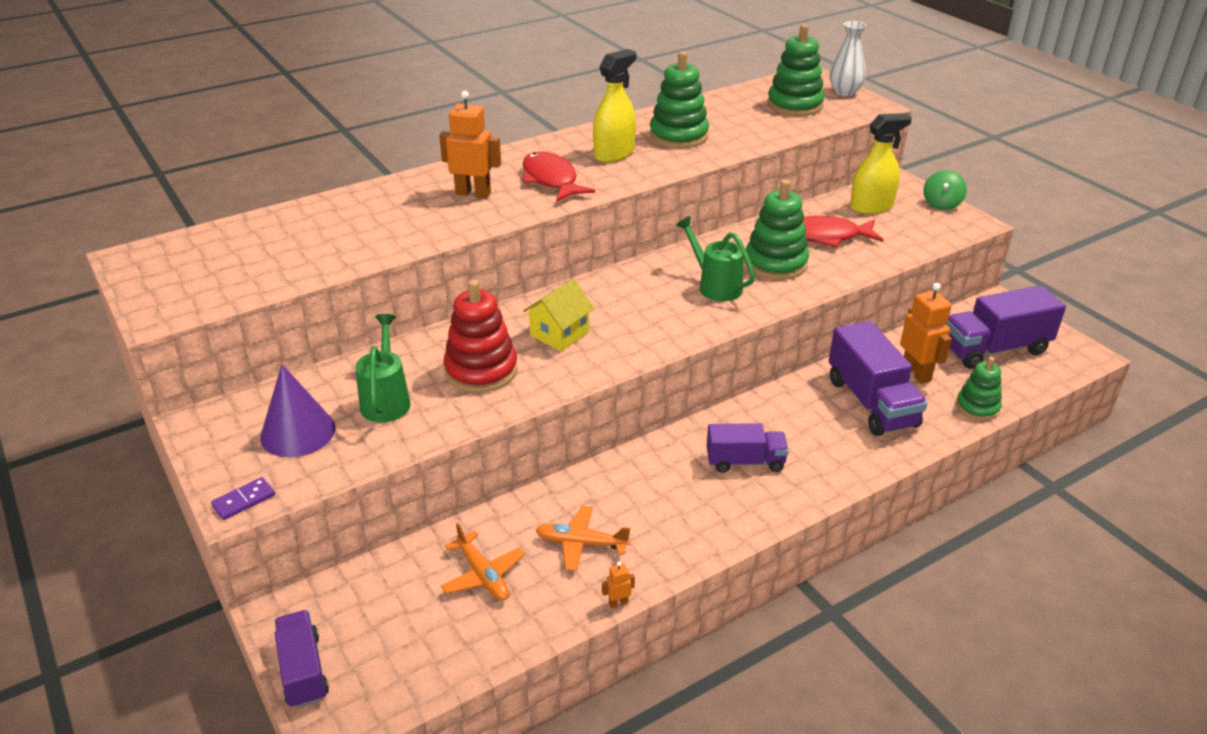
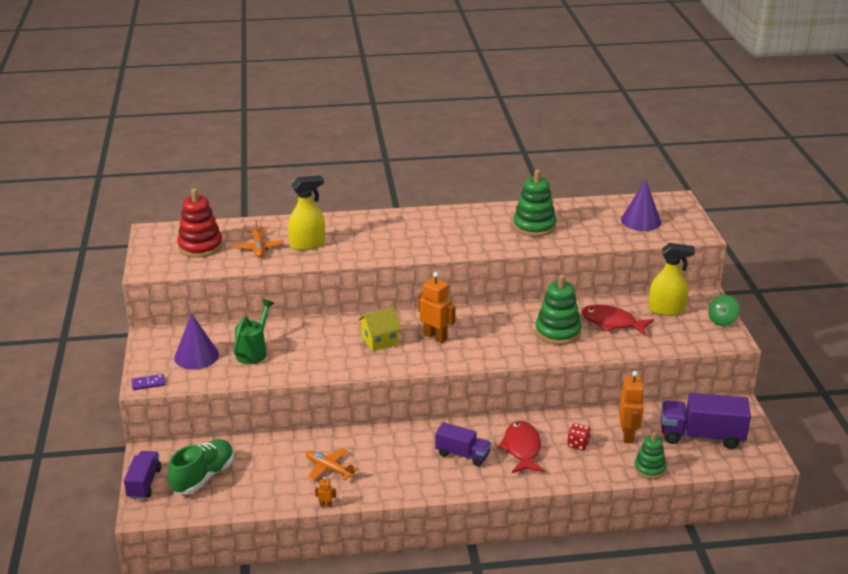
camera: 25 degrees right, 5 degrees down
(397, 624) = (203, 477): none -> green shoe
(473, 193) = (367, 237): orange robot -> orange robot (435, 337)
(481, 370) = (317, 350): red stacking toy -> red stacking toy (200, 246)
(483, 575) = (264, 467): orange plane -> orange plane (258, 248)
(551, 180) = (422, 239): red fish -> red fish (522, 448)
(614, 154) = (479, 229): yellow spray bottle -> yellow spray bottle (307, 244)
(715, 286) = (503, 336): green watering can -> none
(795, 105) = (641, 221): green stacking toy -> purple cone
(844, 92) = (689, 218): white vase -> none
(871, 402) = (578, 444): purple truck -> red dice

